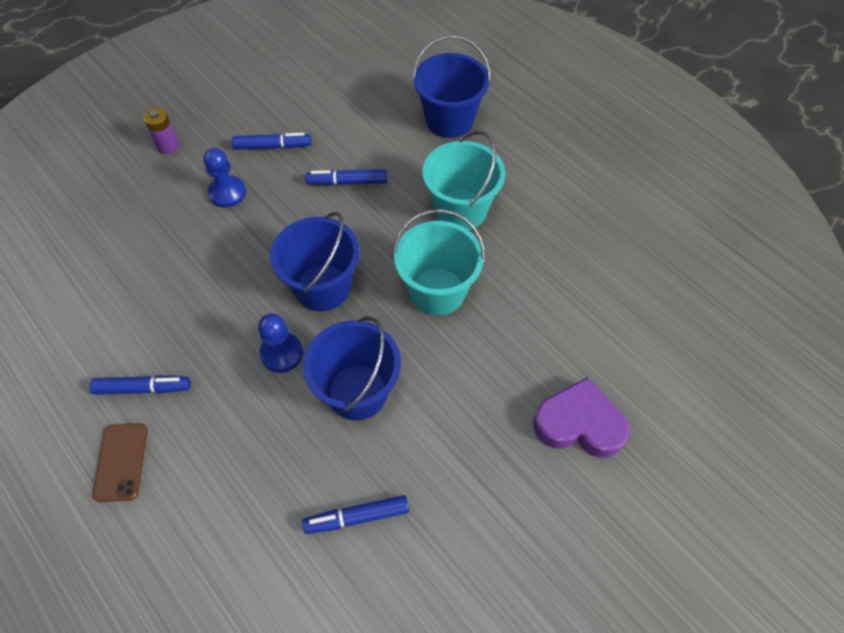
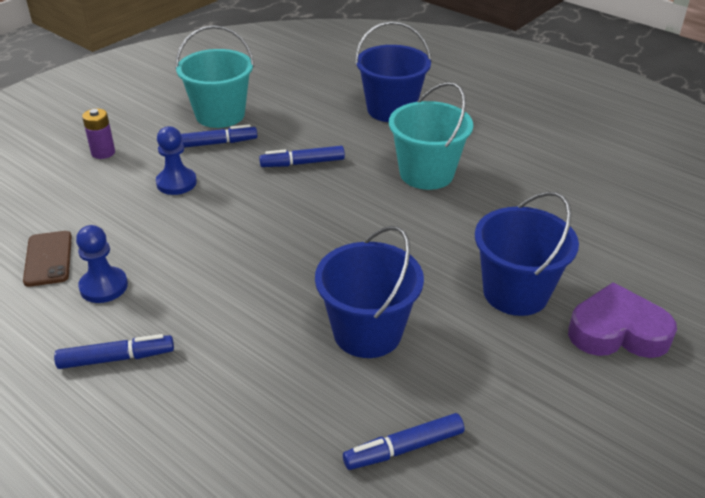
camera: 10 degrees left, 20 degrees down
(121, 462) = (102, 432): brown phone -> brown phone (48, 259)
(281, 353) = (272, 308): blue pawn -> blue pawn (103, 286)
(322, 287) = (301, 248): blue bucket -> blue bucket (515, 293)
(437, 291) = (425, 238): turquoise bucket -> turquoise bucket (220, 115)

